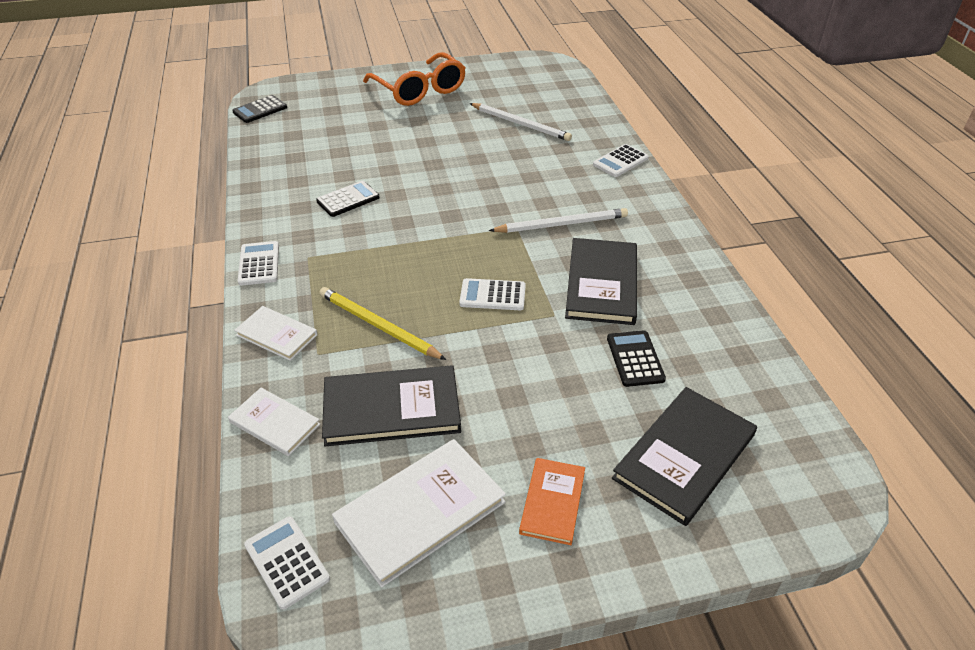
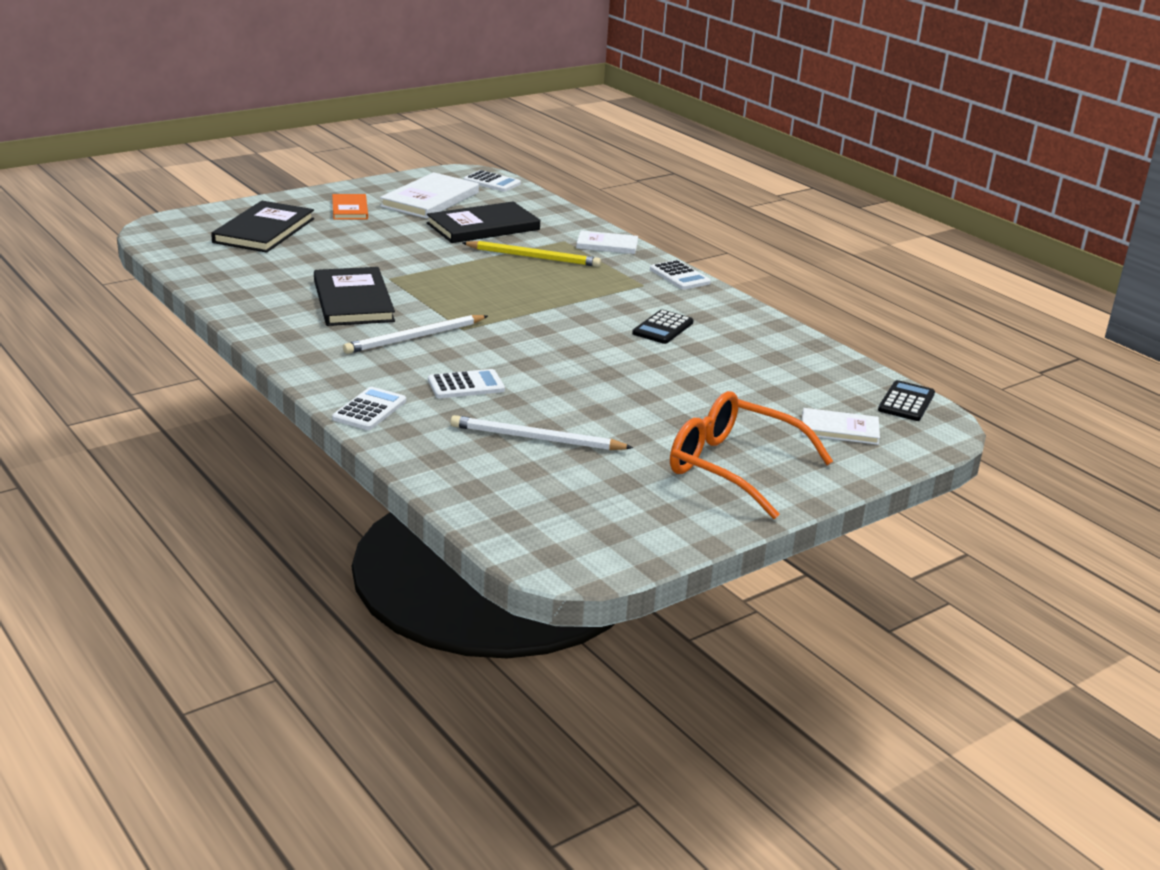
camera: 155 degrees right, 15 degrees down
(275, 423) = (556, 214): white book -> white book (839, 429)
(492, 295) = (451, 282): white calculator -> white calculator (466, 385)
(635, 359) = (309, 264): black calculator -> none

